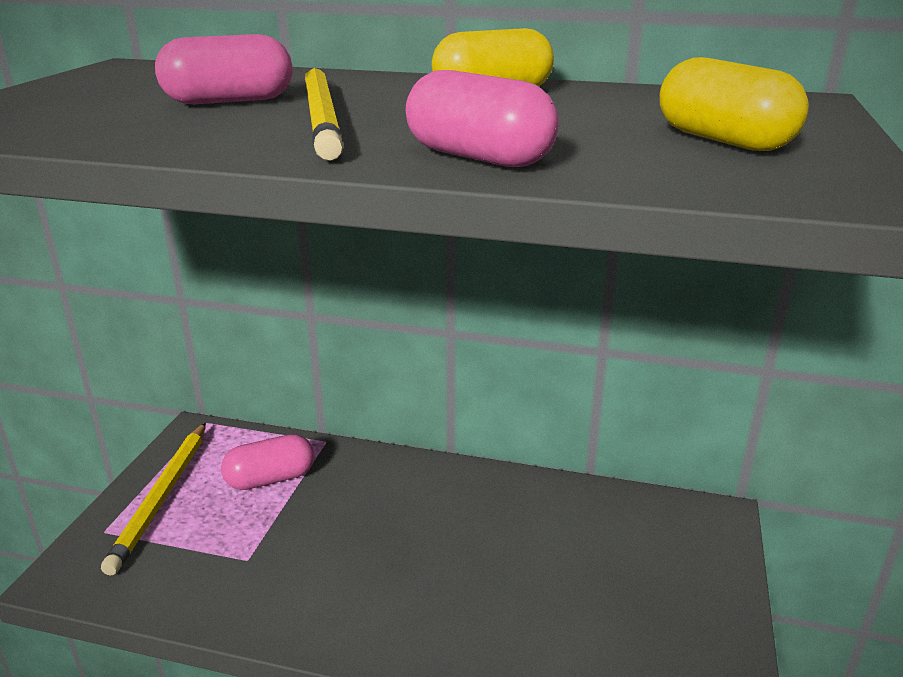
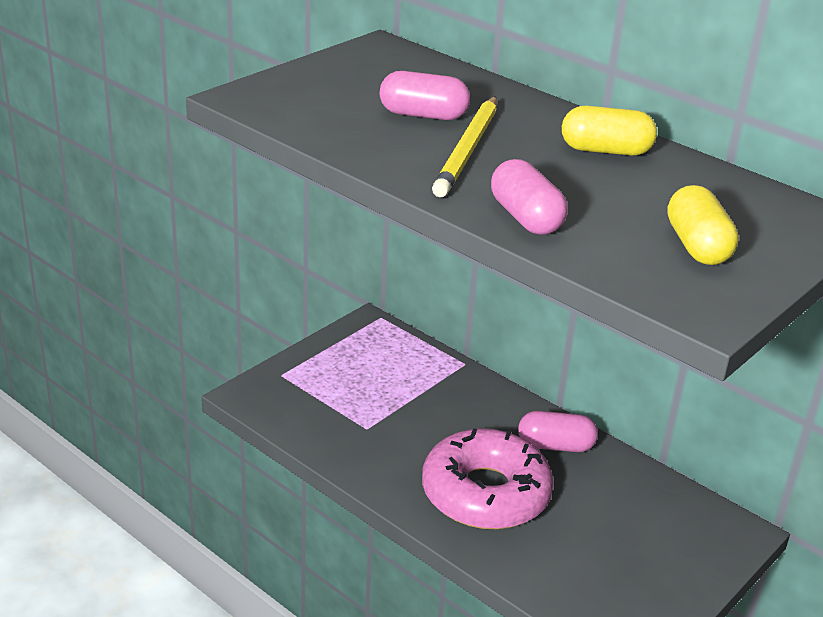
camera: 25 degrees right, 5 degrees up
(161, 497) = (327, 364): yellow pencil -> none
(270, 479) = (409, 378): pink capsule -> pink capsule (555, 445)
(435, 586) = (485, 493): none -> pink donut

